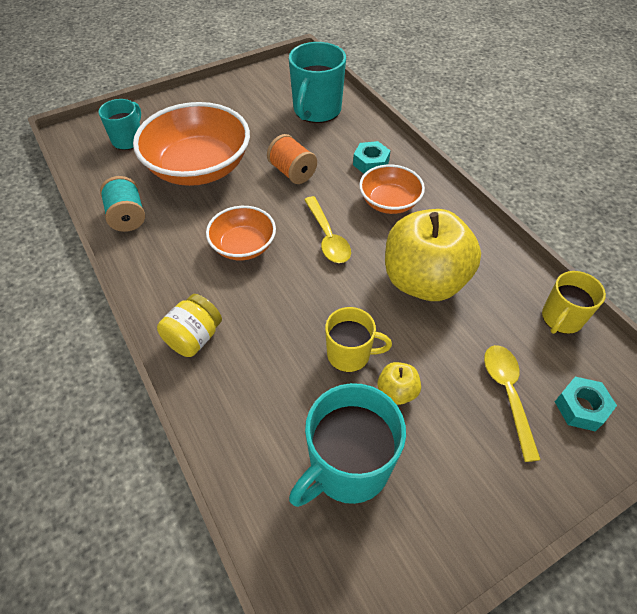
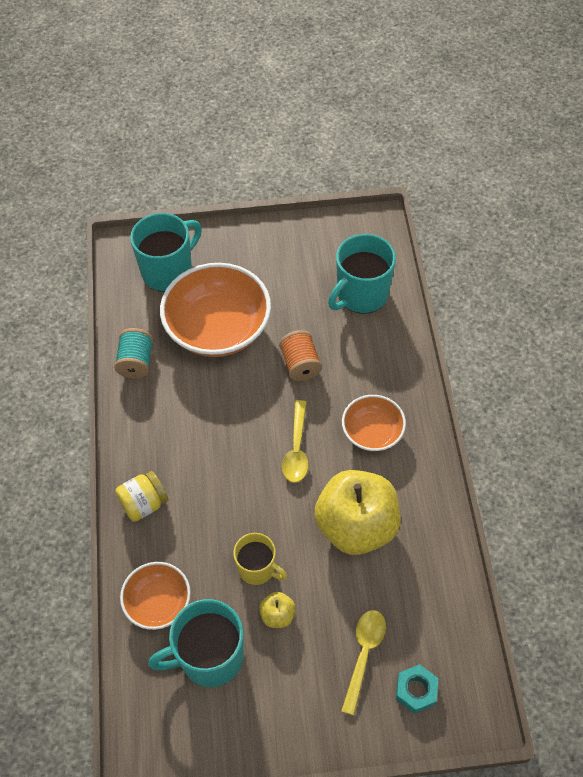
camera: 25 degrees right, 5 degrees up
(128, 140) = (168, 271): turquoise mug -> turquoise mug, size x1.63
(243, 246) = (220, 430): orange bowl -> orange bowl (158, 602)
(371, 163) = (380, 380): turquoise nut -> none
(561, 318) = (454, 610): yellow mug -> none

